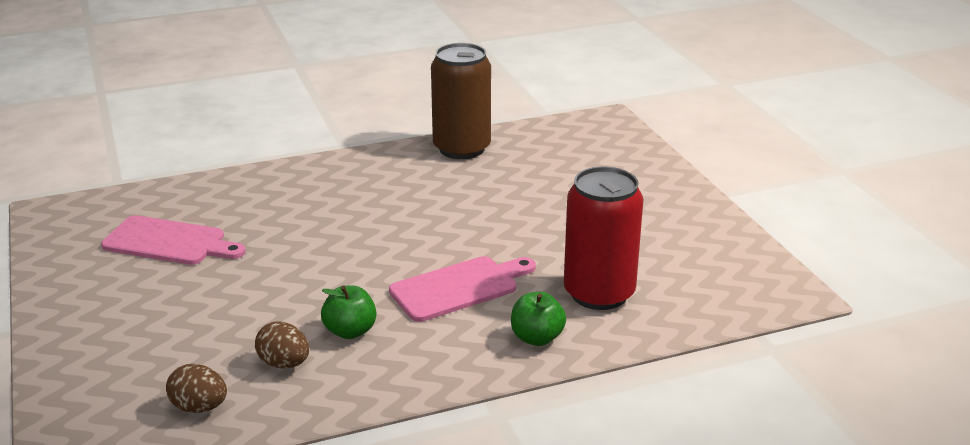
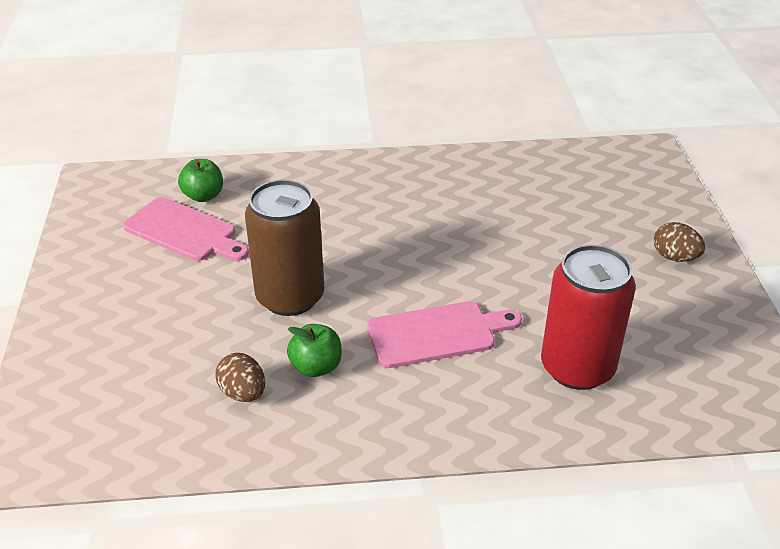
camera: 15 degrees right, 10 degrees up
(199, 407) = (151, 428): brown egg -> brown egg (674, 257)
(462, 148) = (490, 165): brown can -> brown can (290, 297)
(537, 338) = (496, 411): green apple -> green apple (203, 196)

